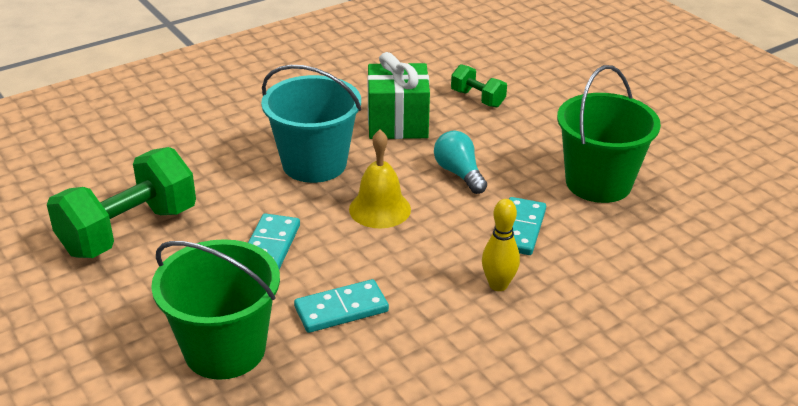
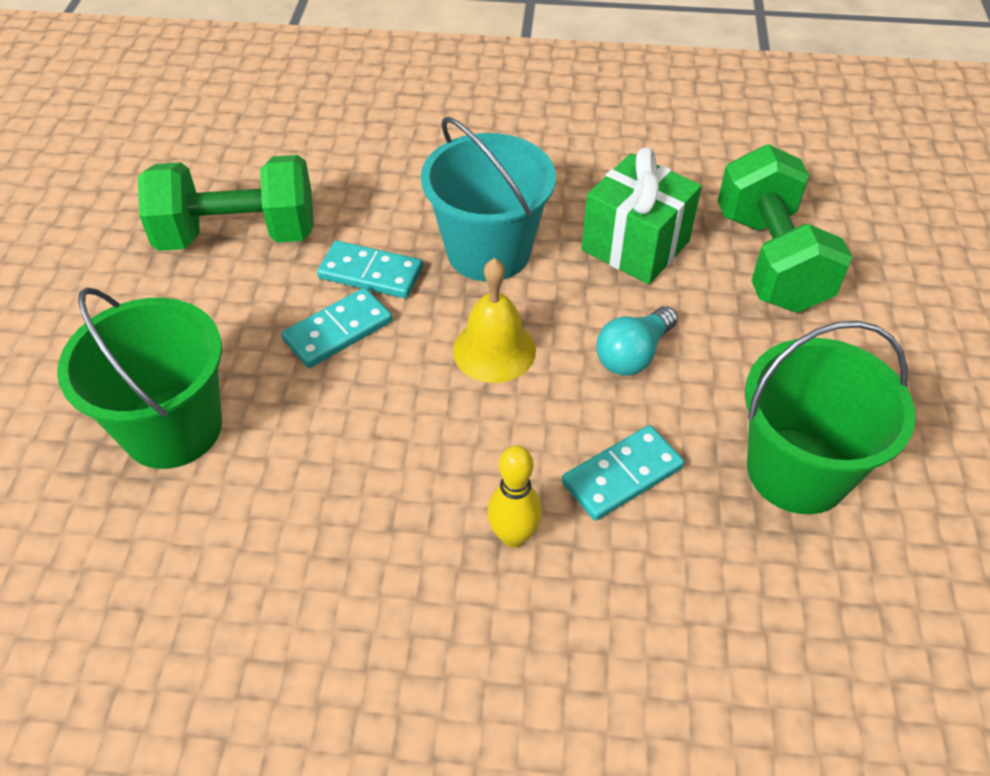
camera: 40 degrees right, 15 degrees up
(341, 309) = (321, 454): turquoise domino -> turquoise domino (370, 273)
(459, 173) = (633, 354): turquoise light bulb -> turquoise light bulb turned 150 degrees counterclockwise
(477, 98) = (770, 260): green dumbbell -> green dumbbell, size x2.03

